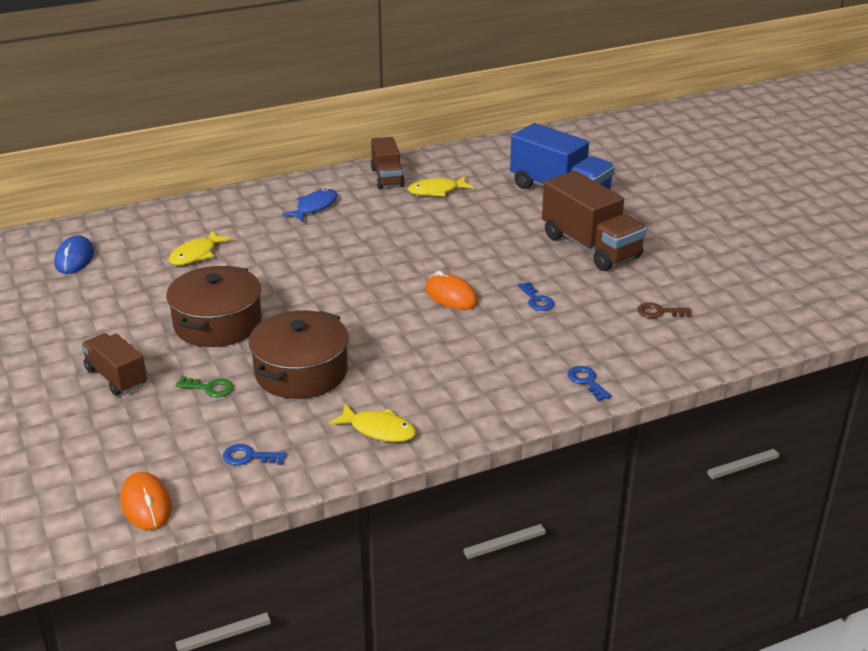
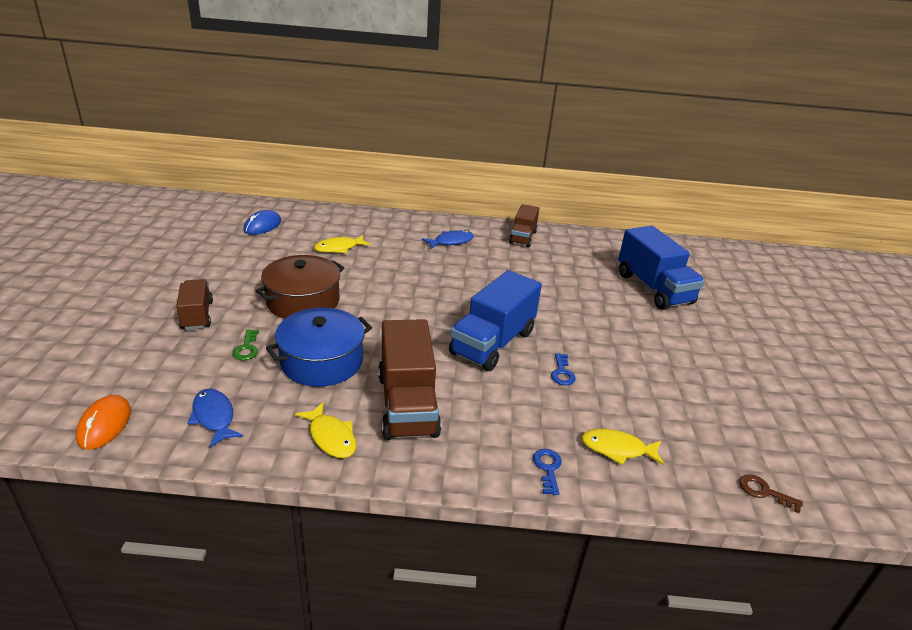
camera: 25 degrees right, 0 degrees up
(210, 388) = (247, 348): green key -> green key turned 45 degrees clockwise
(249, 457) = (214, 417): blue key -> blue fish
(301, 372) = (322, 361): brown pot -> blue pot
(436, 191) = (551, 258): yellow fish -> yellow fish (617, 449)
(451, 296) = (492, 343): orange mouse -> blue truck
(590, 247) = (646, 343): brown truck -> brown truck (407, 404)
(659, 312) = (669, 426): brown key -> brown key (764, 492)

